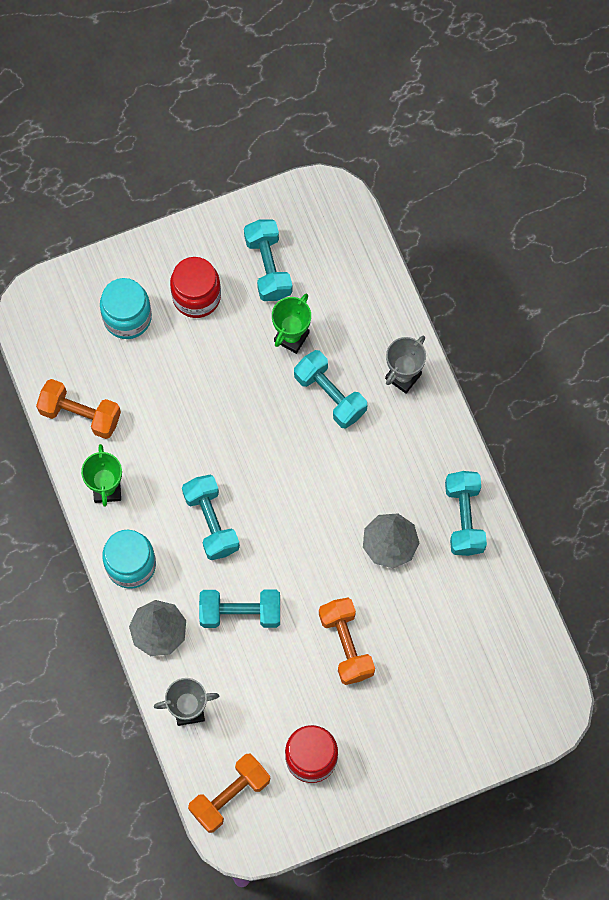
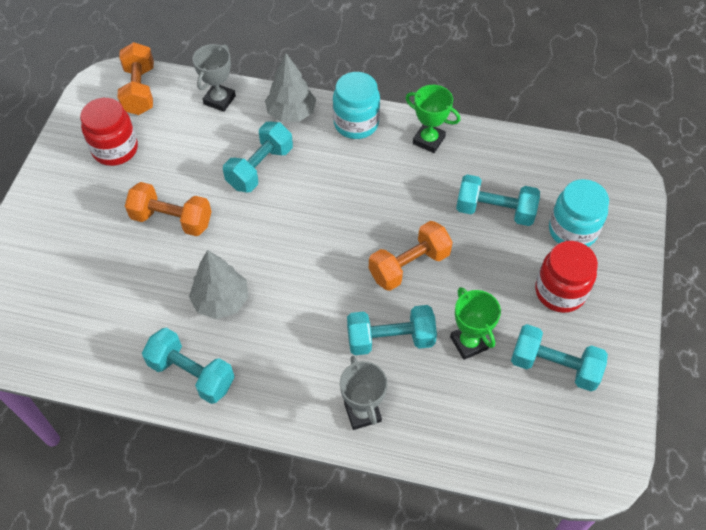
camera: 125 degrees right, 15 degrees down
(80, 414) = (505, 155): orange dumbbell -> orange dumbbell (409, 265)
(211, 522) = (347, 189): turquoise dumbbell -> turquoise dumbbell (495, 211)

